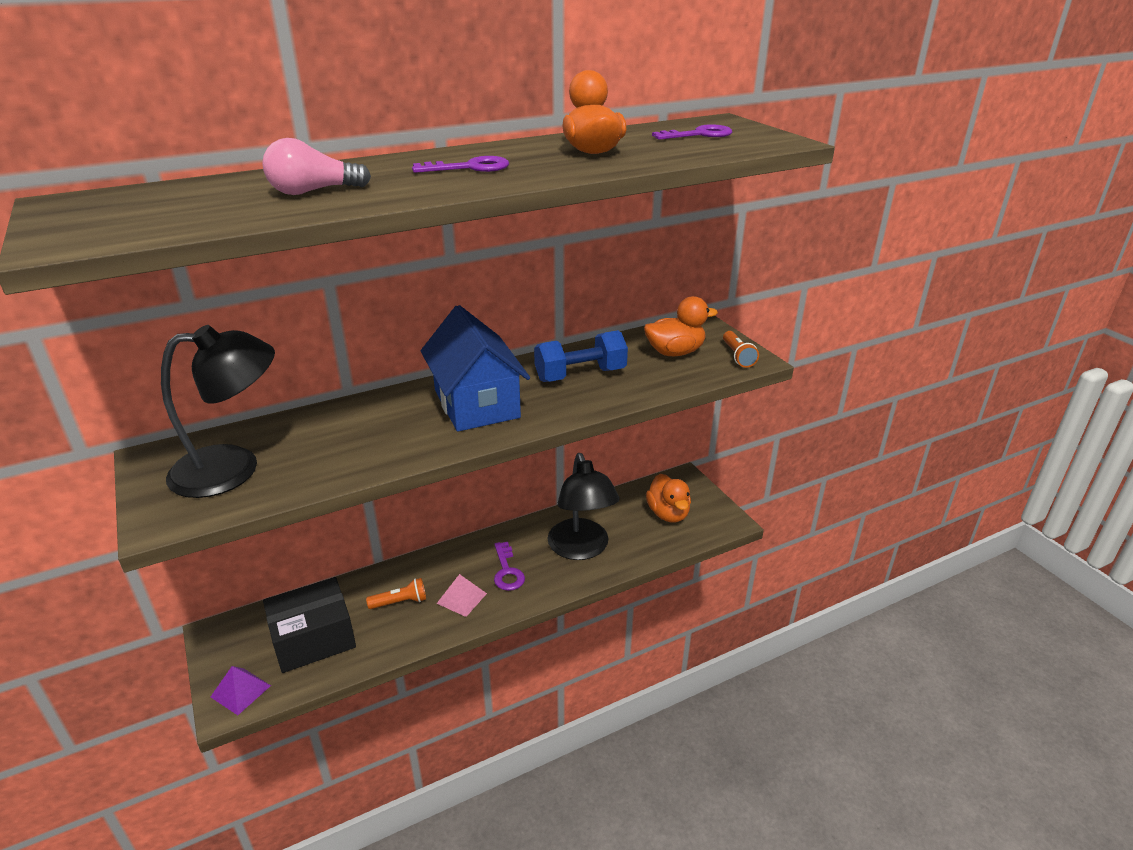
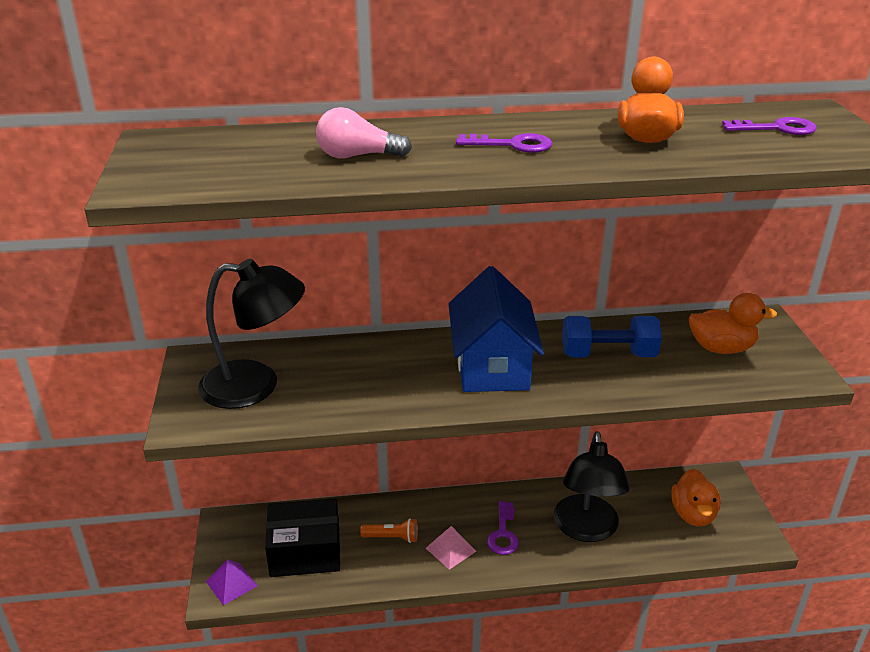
camera: 20 degrees right, 0 degrees up
(737, 356) = (791, 366): orange flashlight -> none

